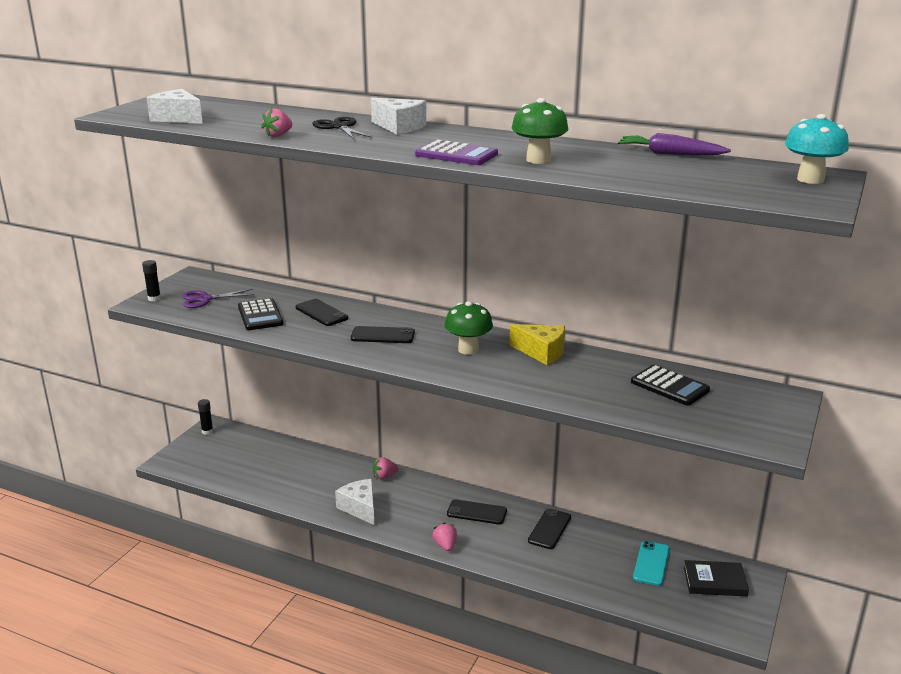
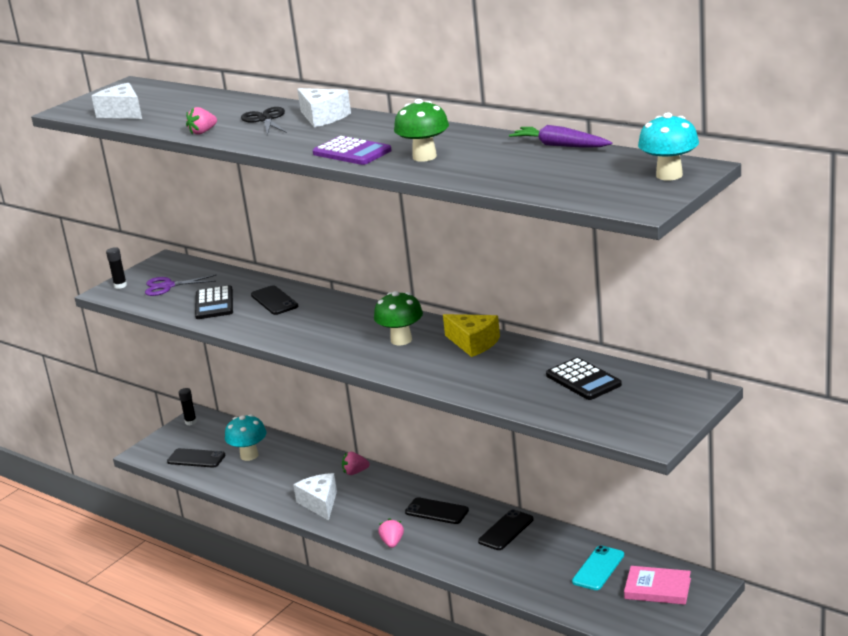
camera: 15 degrees right, 0 degrees up
(275, 462) = (249, 455): none -> turquoise mushroom
(383, 335) = (324, 325): black phone -> black phone (196, 458)
(715, 581) = (657, 589): black book -> pink book

